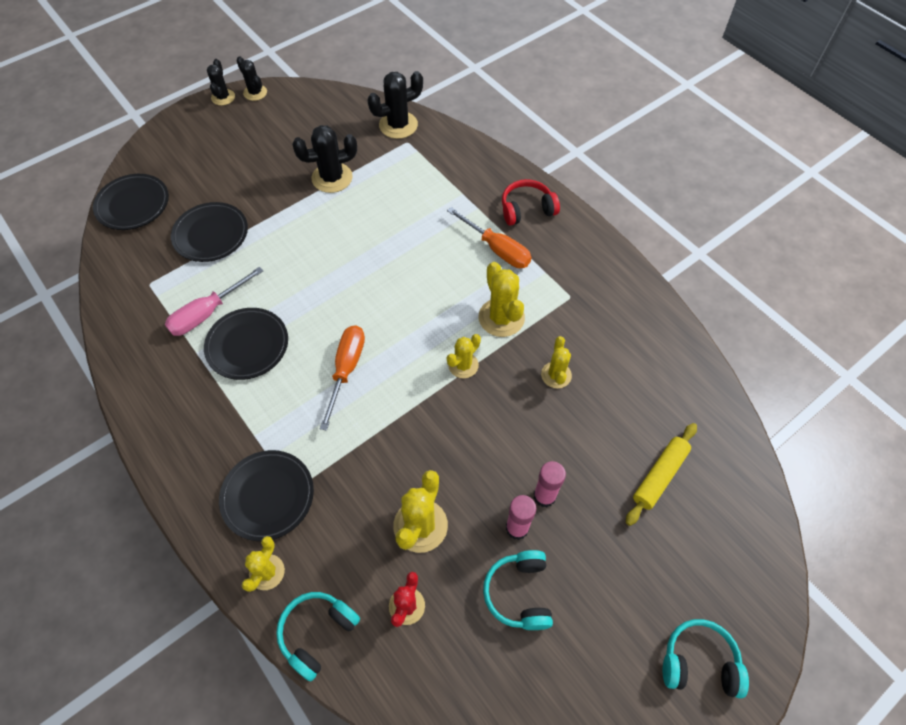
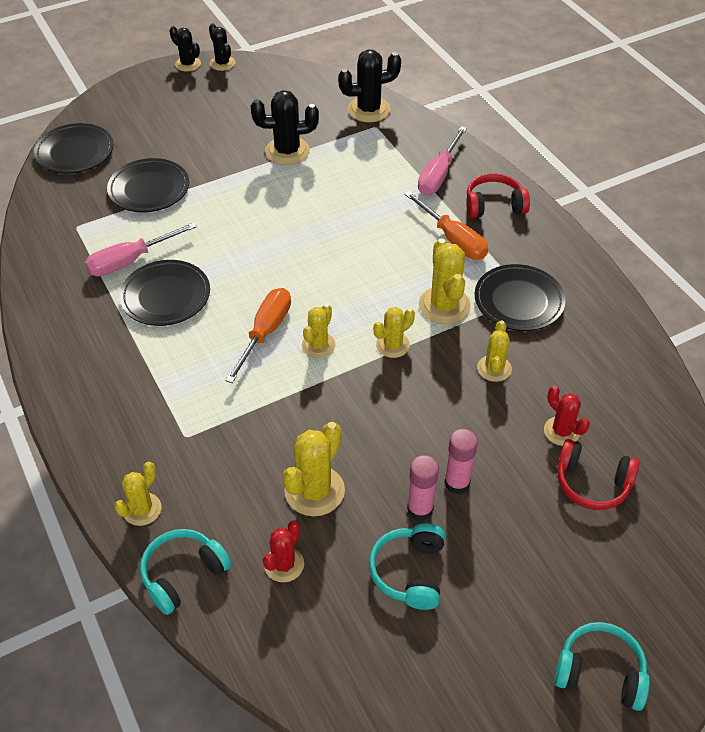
camera: 10 degrees right, 10 degrees down
(223, 97) = (188, 64): black cactus -> black cactus turned 60 degrees counterclockwise
(268, 496) = (158, 439): black plate -> black plate (518, 301)
(397, 375) = (318, 345): none -> yellow cactus
(472, 184) = (438, 175): none -> pink screwdriver
(625, 429) = (561, 431): none -> red cactus
(659, 476) = (592, 483): yellow rolling pin -> red headphones

